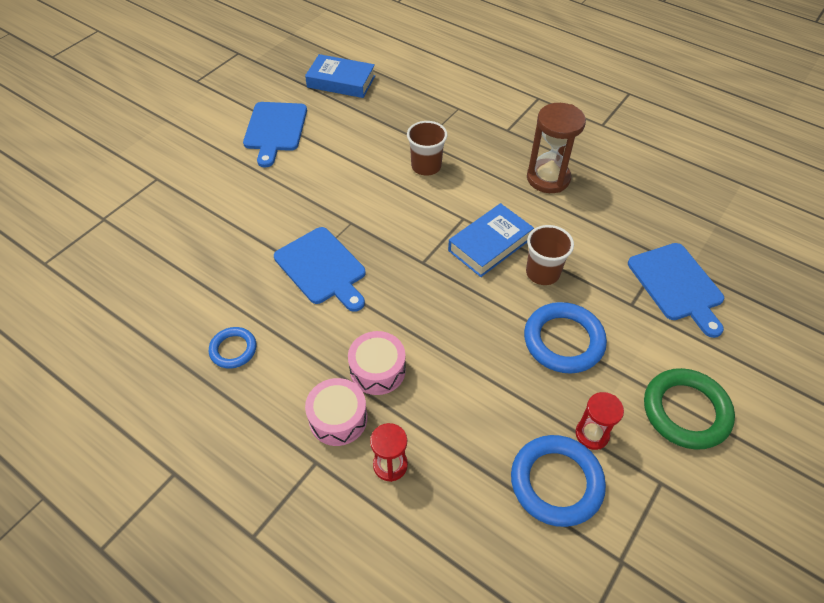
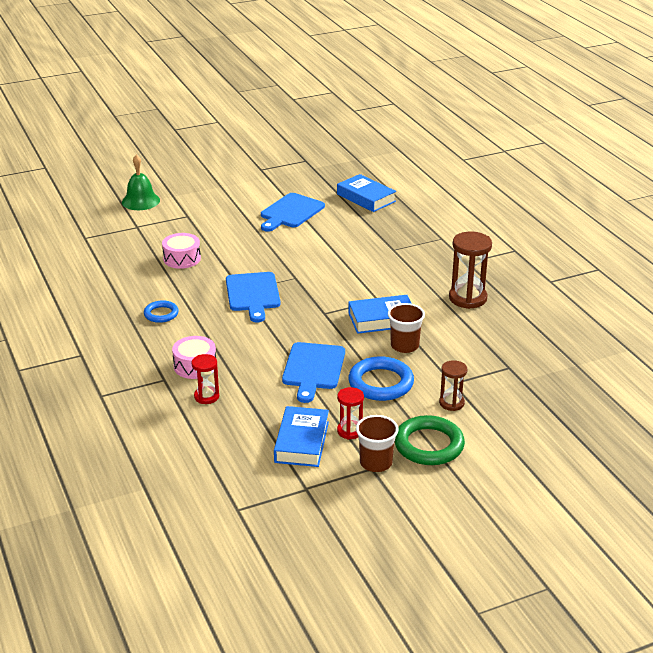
camera: 30 degrees right, 20 degrees down
(81, 177) = (140, 201): none -> green bell
(377, 370) = (241, 353): pink drum -> pink drum (182, 259)
(426, 166) = (380, 264): brown cup -> brown cup (376, 463)
(556, 482) = (302, 442): blue ring -> blue book
(655, 335) = (451, 403): none -> brown hourglass
(677, 285) = (500, 385): blue cutting board -> blue cutting board (313, 369)

